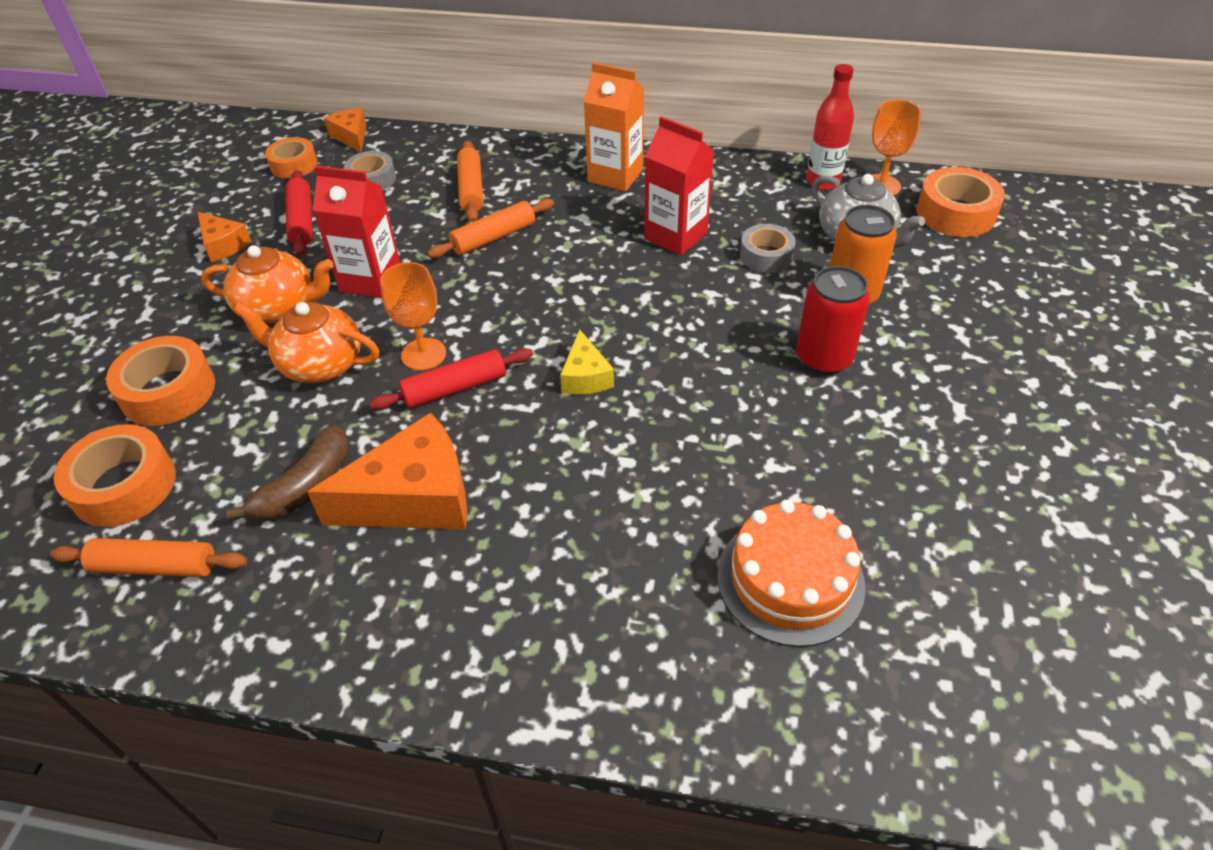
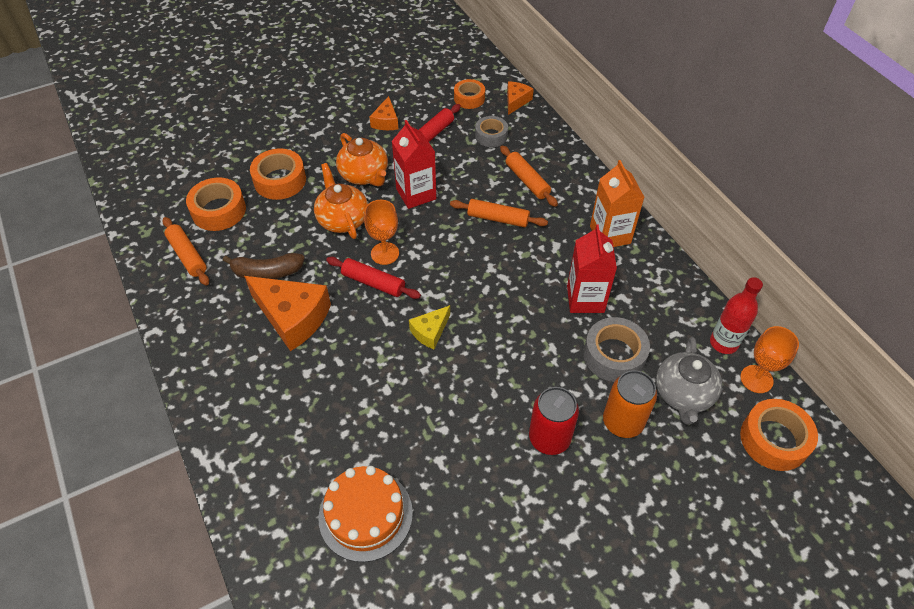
camera: 50 degrees right, 5 degrees up
(471, 189) = (527, 181): orange rolling pin -> orange rolling pin turned 75 degrees counterclockwise
(766, 255) = (614, 355): grey tape -> grey tape, size x1.52

